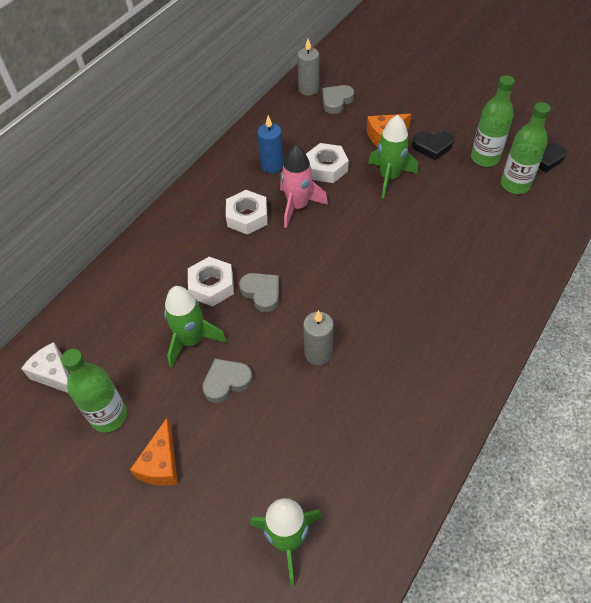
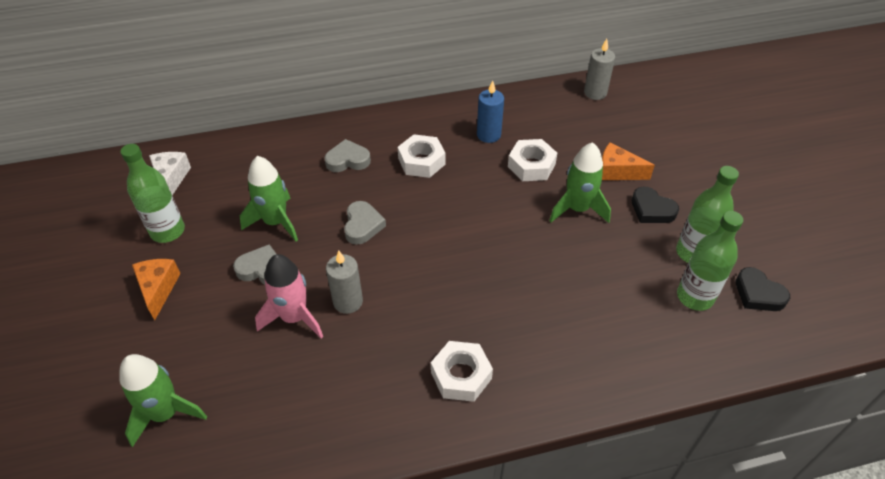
camera: 40 degrees right, 5 degrees down
(161, 464) = (158, 289): orange cheese -> orange cheese turned 120 degrees clockwise
(212, 286) = (335, 194): white nut -> white nut (461, 375)
(298, 206) = (470, 180): pink rocket -> pink rocket (294, 317)
(336, 101) = (608, 117): grey heart -> grey heart (348, 160)

